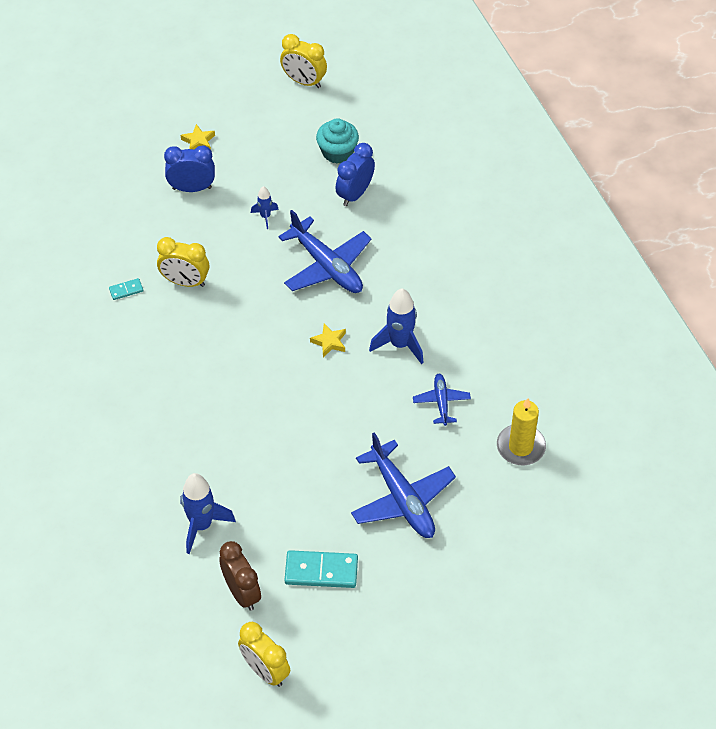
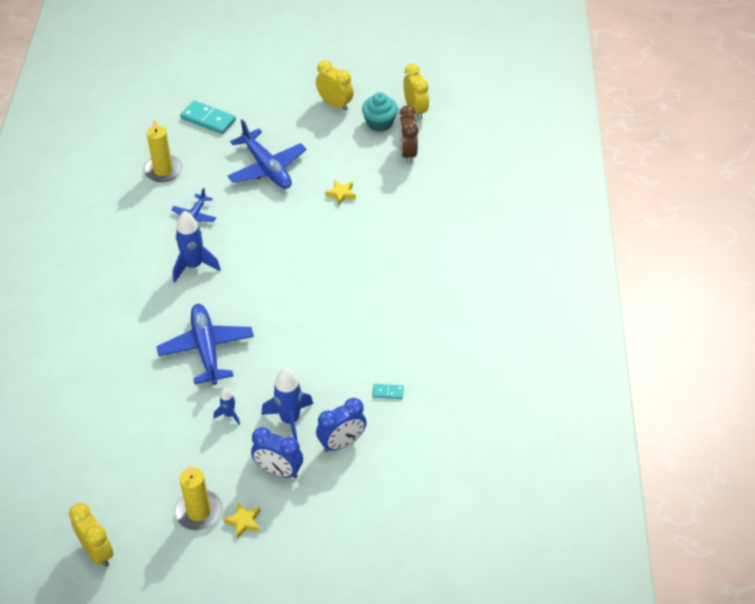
camera: 155 degrees left, 5 degrees down
(185, 282) = (333, 380): yellow clock -> yellow clock (335, 104)
(201, 525) = (414, 199): blue rocket -> blue rocket (290, 420)
(241, 135) = (199, 512): none -> yellow candle
(321, 571) = (348, 147): turquoise domino -> turquoise domino (208, 119)
(329, 342) = (246, 287): yellow star -> yellow star (341, 194)
(337, 152) = (122, 455): turquoise cupcake -> turquoise cupcake (379, 123)
(355, 194) = (137, 405): blue clock -> blue clock (342, 443)
(402, 499) = (267, 168): blue plane -> blue plane turned 150 degrees clockwise

